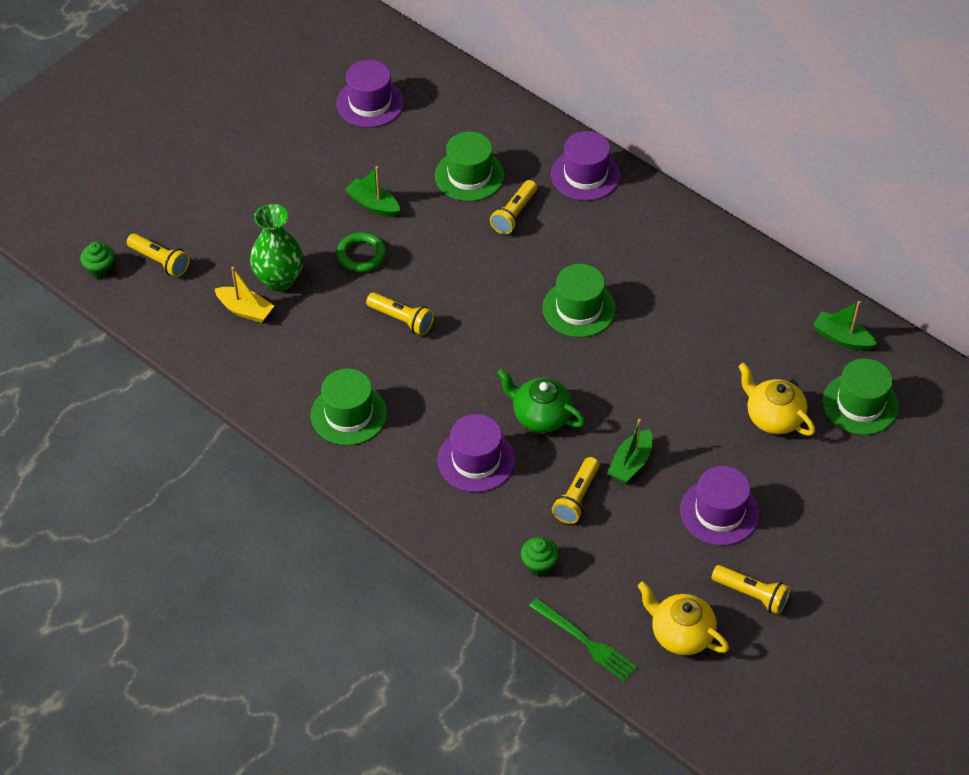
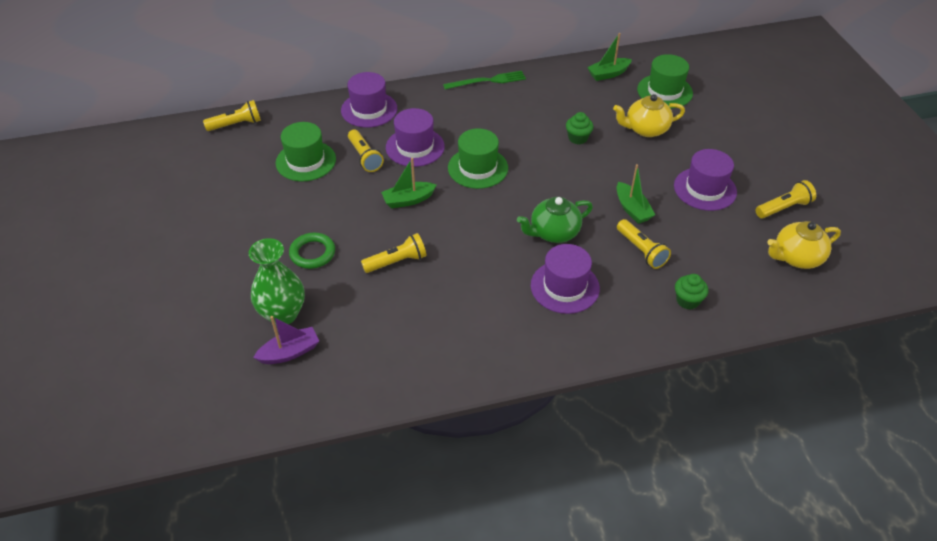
camera: 55 degrees left, 5 degrees down
(100, 269) = (135, 435): green cupcake -> green cupcake (578, 138)
(160, 261) = (176, 384): yellow flashlight -> yellow flashlight (236, 124)
(245, 310) = (290, 352): yellow boat -> purple boat
(348, 414) = (457, 340): green hat -> none
(370, 103) = (179, 176): purple hat -> purple hat (415, 147)
(373, 204) = (273, 222): green boat -> green boat (408, 200)
(585, 641) = (774, 310): green fork -> green fork (487, 81)

